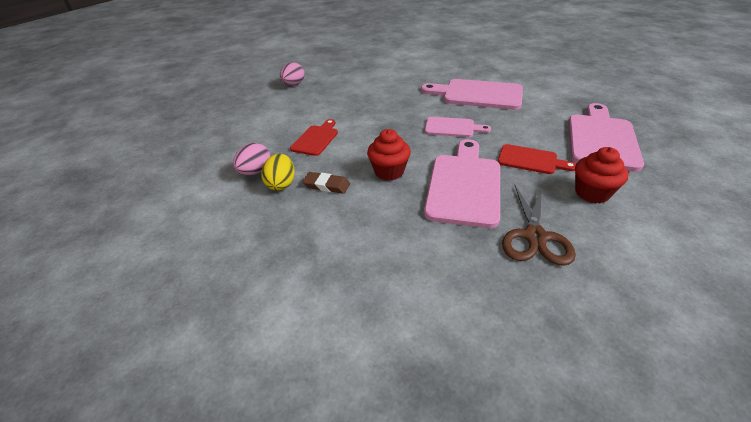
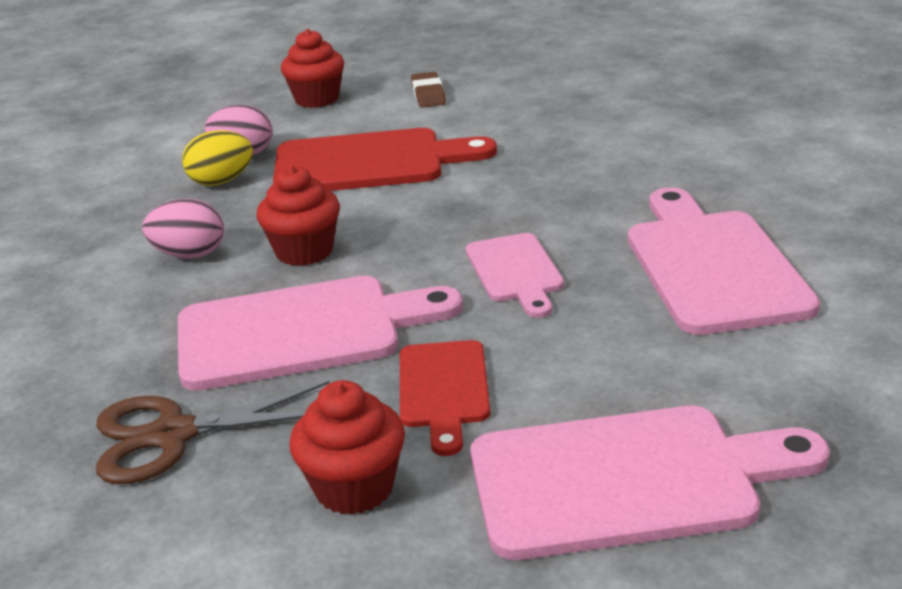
camera: 65 degrees right, 10 degrees down
(220, 139) = (317, 99): none -> red cupcake
(294, 85) = (551, 82): pink egg -> pink egg (190, 255)
(316, 139) = (369, 163): red cutting board -> red cutting board, size x1.76
(326, 185) = (236, 214): brown eraser -> brown eraser (428, 94)

